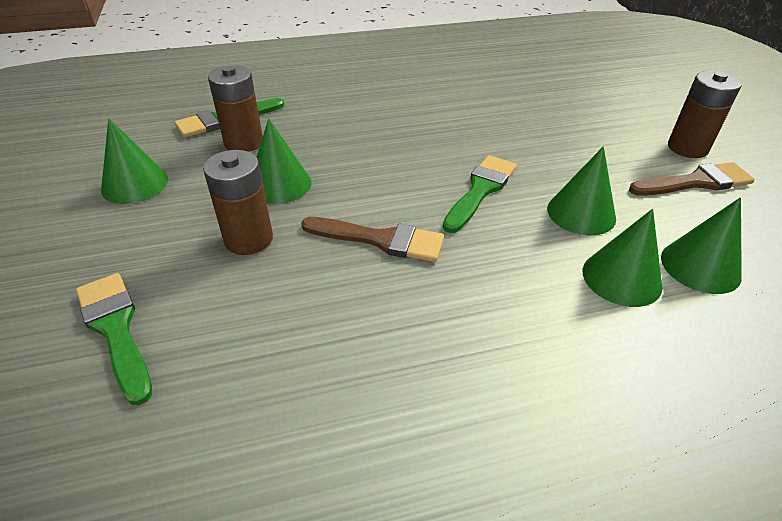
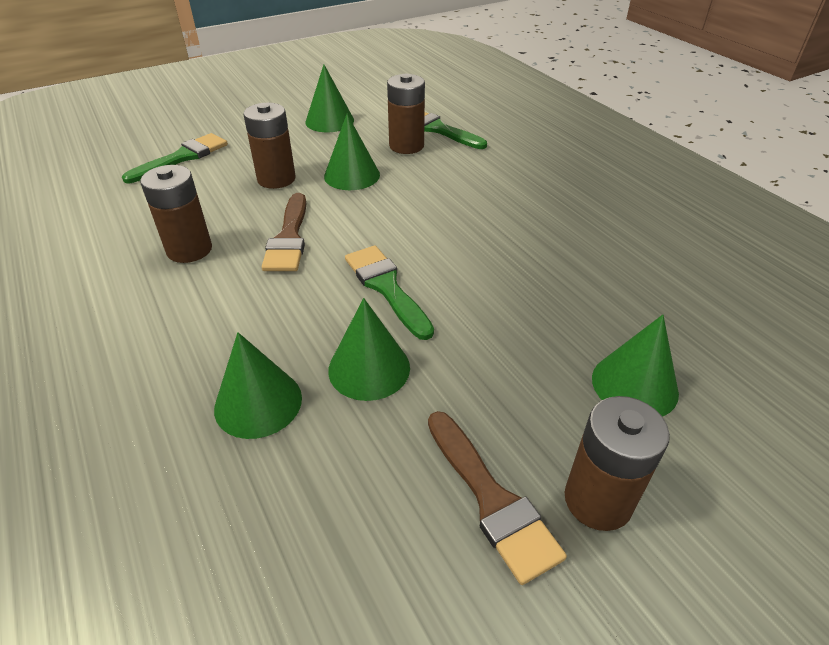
camera: 75 degrees right, 0 degrees up
(370, 322) = (189, 249): none -> brown battery
(480, 190) = (386, 287): green brush -> green brush turned 135 degrees counterclockwise
(700, 266) = (289, 481): green cone -> green cone (634, 385)

